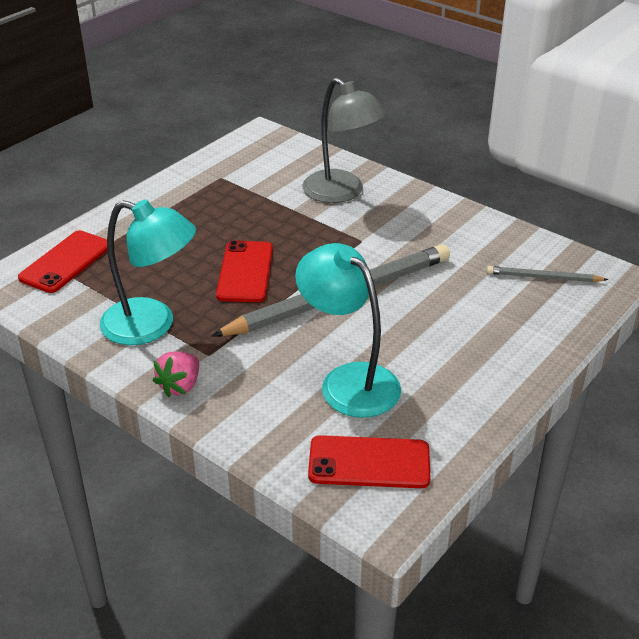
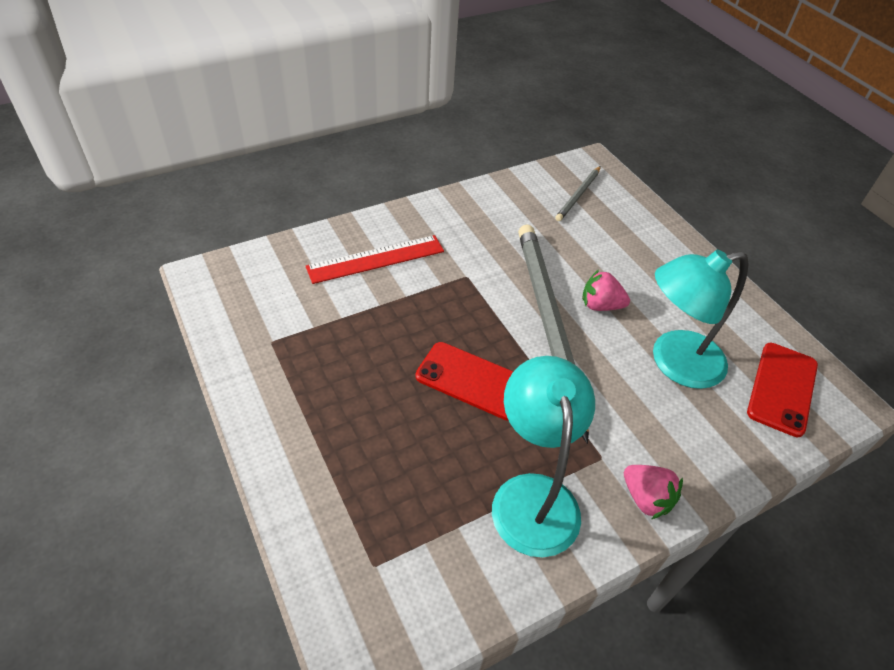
camera: 70 degrees left, 10 degrees up
(66, 262) = (356, 557): red phone -> none
(152, 325) = (533, 495): turquoise lamp -> turquoise lamp turned 45 degrees counterclockwise
(341, 193) = (376, 259): grey lamp -> red ruler
(389, 321) = (600, 305): none -> pink strawberry

